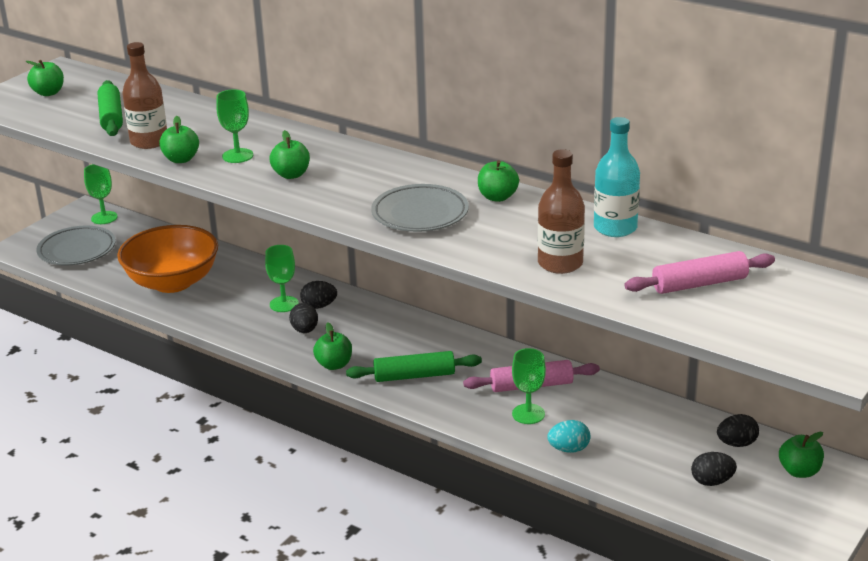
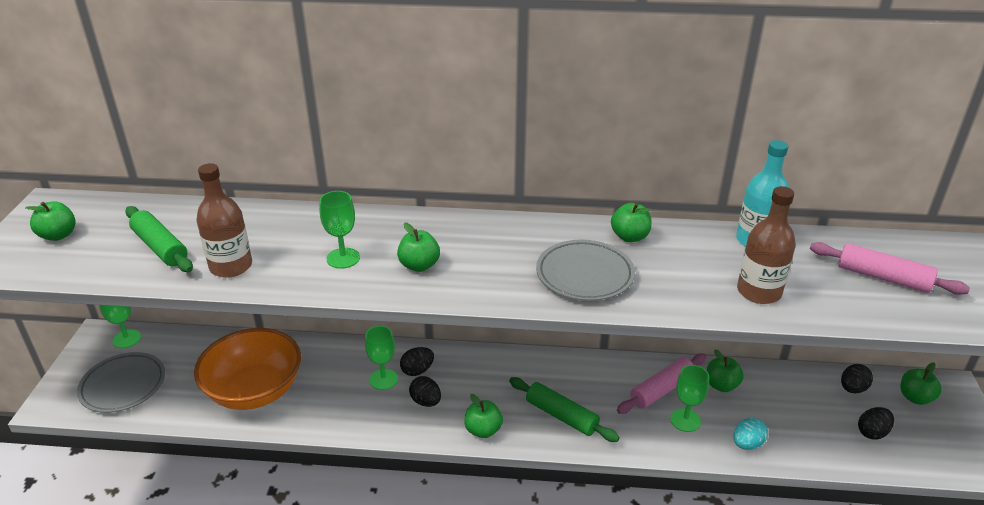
camera: 30 degrees left, 5 degrees up
(181, 159) = (286, 279): green apple -> green apple (721, 385)
(414, 376) = (561, 416): green rolling pin -> green rolling pin turned 75 degrees clockwise
(699, 284) = (883, 277): pink rolling pin -> pink rolling pin turned 75 degrees clockwise

